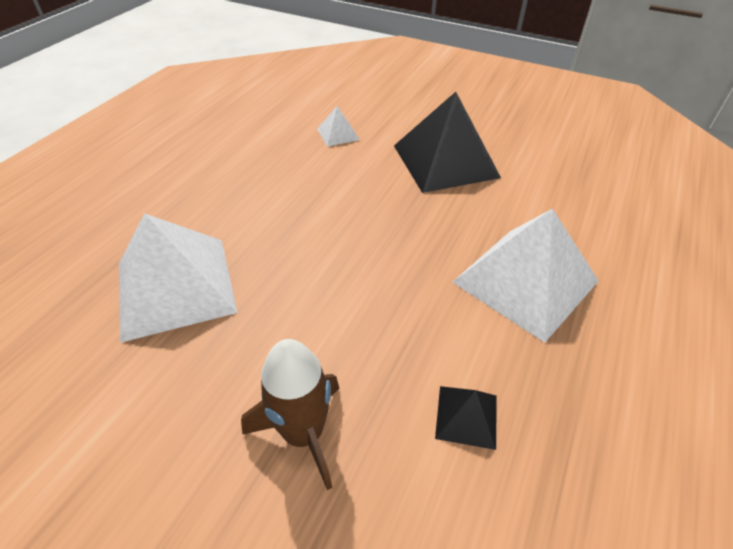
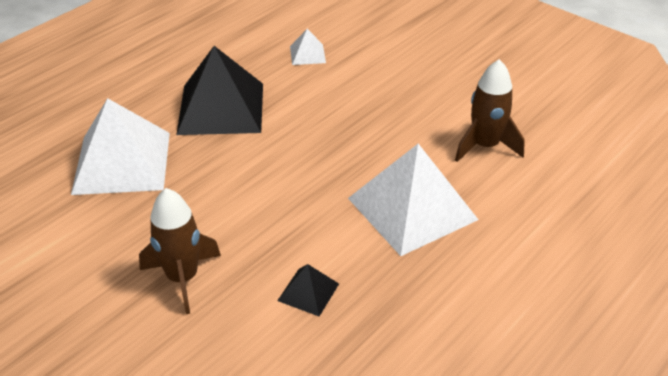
camera: 15 degrees right, 5 degrees down
(445, 161) = (397, 95): black pyramid -> black pyramid (221, 108)
(557, 199) = (485, 146): none -> brown rocket

